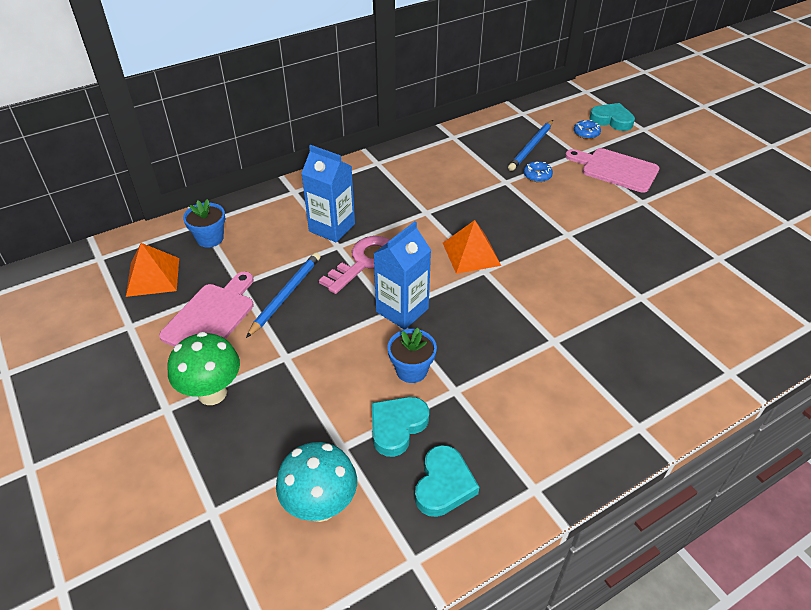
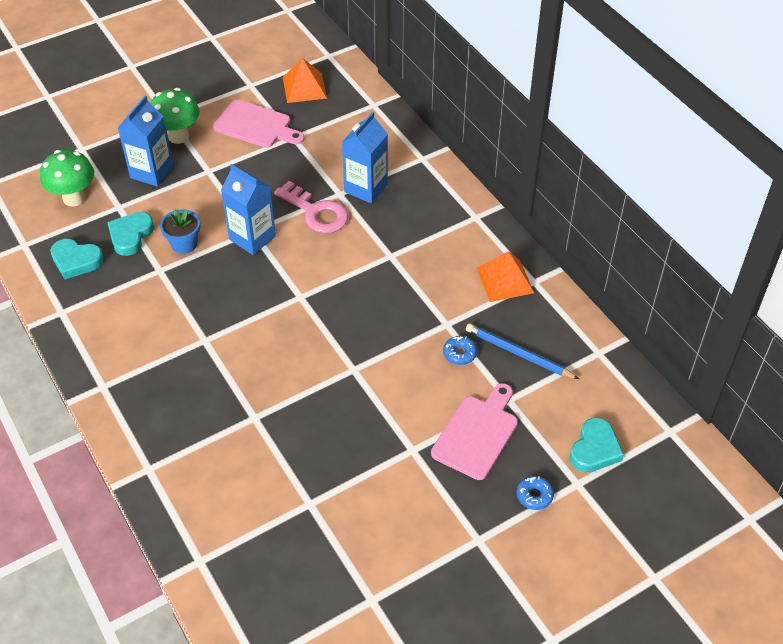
camera: 90 degrees right, 5 degrees up
(210, 238) = (351, 112): blue flower pot -> none
(279, 416) = (151, 172): none -> blue carton
(285, 295) = (277, 165): blue pencil -> none
(320, 506) = (74, 198): turquoise mushroom -> green mushroom
(397, 427) = (130, 236): turquoise heart -> turquoise heart turned 105 degrees counterclockwise
(471, 254) = (325, 288): orange pyramid -> orange pyramid (505, 280)
(586, 133) = (557, 415): blue donut -> blue donut (534, 496)

